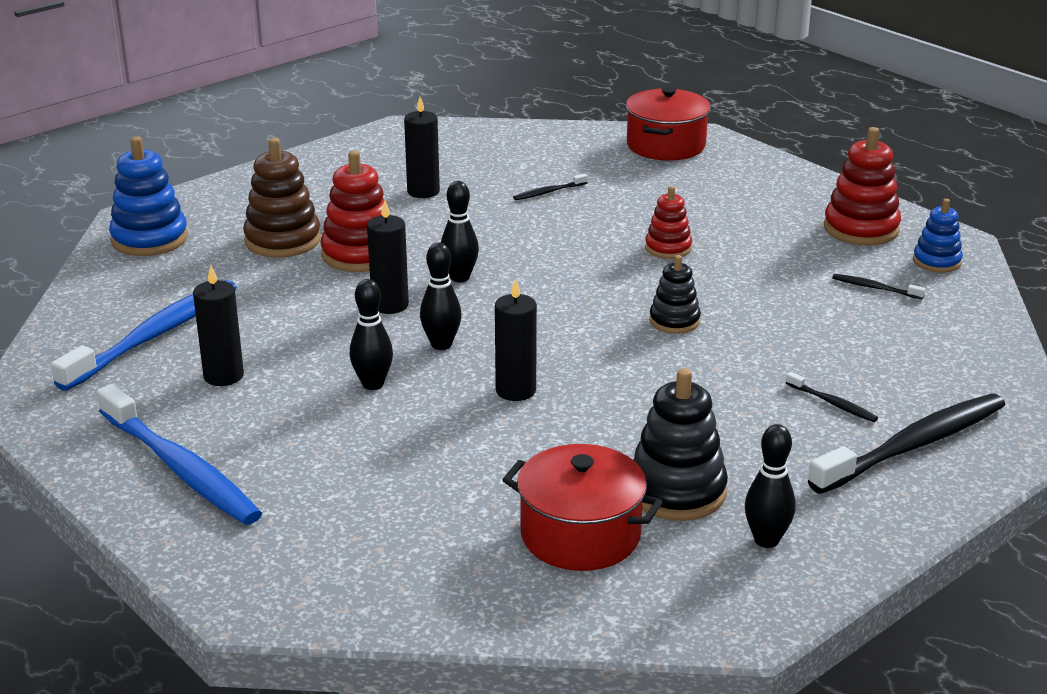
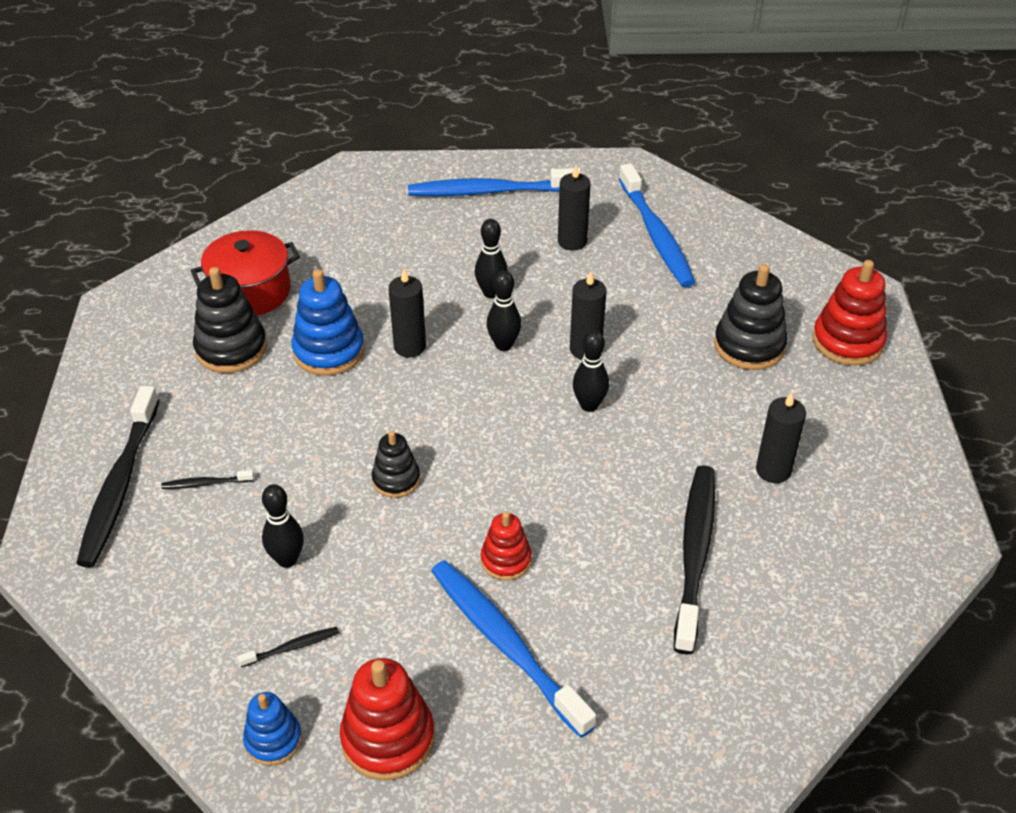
camera: 130 degrees right, 15 degrees up
(150, 239) = (815, 284): blue stacking toy -> blue stacking toy (329, 351)
(283, 240) = (749, 346): brown stacking toy -> black stacking toy
(360, 254) = (683, 373): red stacking toy -> red stacking toy (847, 341)
(548, 192) = (695, 554): black toothbrush -> black toothbrush, size x2.39
(666, 145) = (726, 731): red pot -> none
(730, 222) = (506, 644): none -> blue toothbrush
(766, 540) = (150, 354): black bowling pin -> black bowling pin (287, 559)

